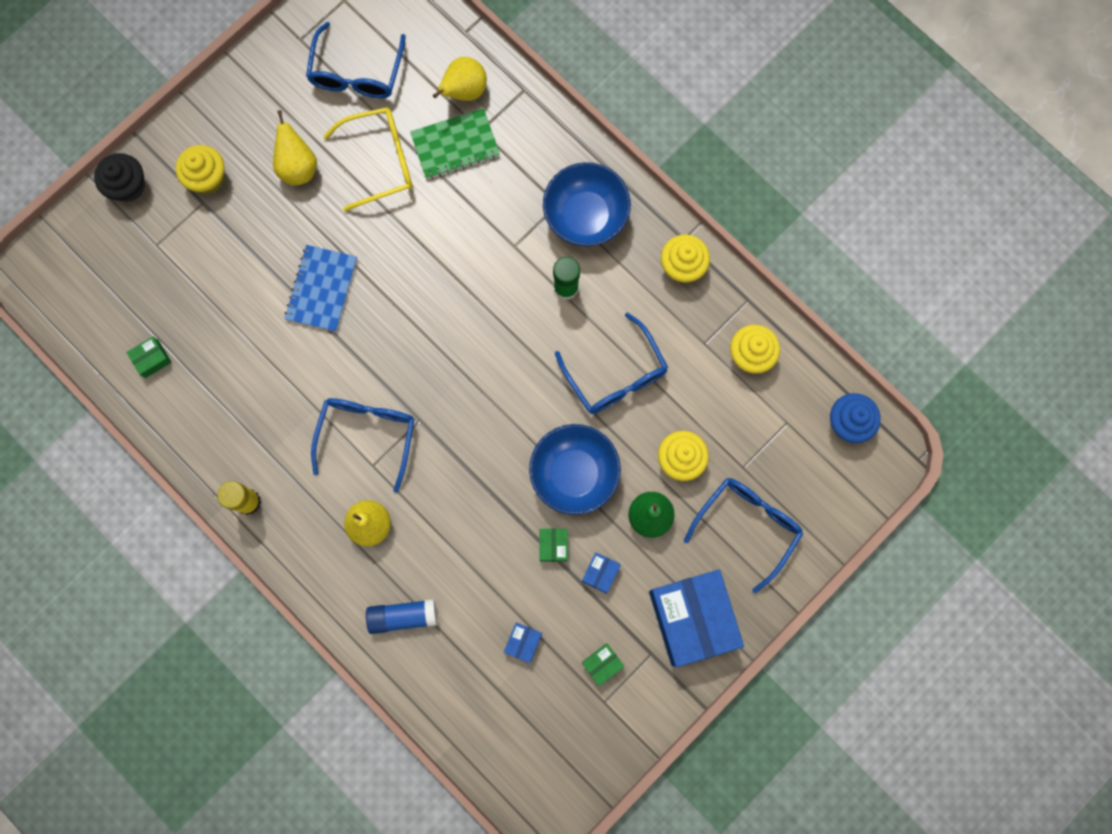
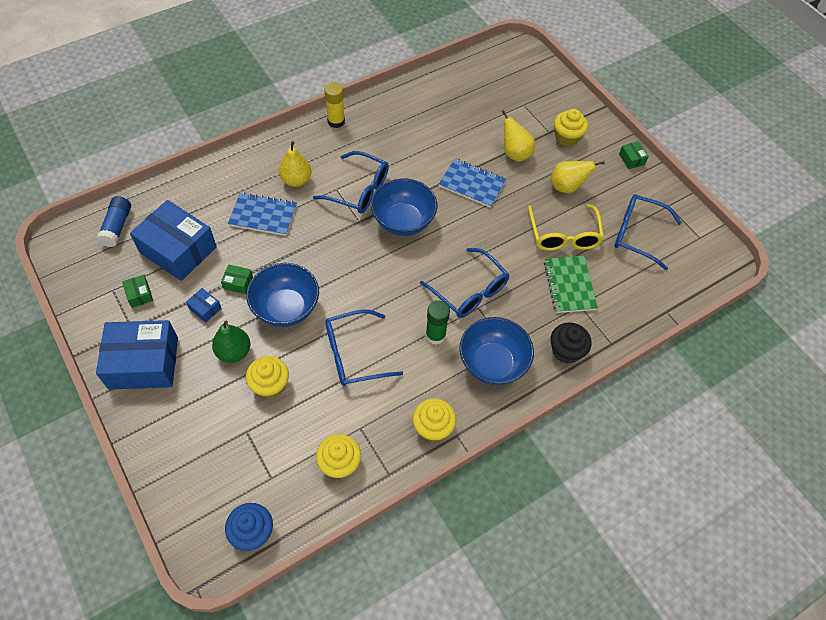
camera: 100 degrees right, 20 degrees down
(128, 186) = (568, 97): black cupcake -> black cupcake (566, 351)
(152, 359) = (446, 91): green box -> green box (631, 159)
(403, 616) = (227, 186): blue glue stick -> blue glue stick (117, 227)
(406, 364) = (403, 221): none -> blue bowl
(441, 550) = (263, 215): none -> blue notebook
(464, 91) = (614, 300): yellow pear -> yellow pear (515, 153)
(523, 642) = (178, 250): blue box -> blue box, size x2.46
(748, 526) = (197, 422): blue glasses -> blue glasses (470, 291)

